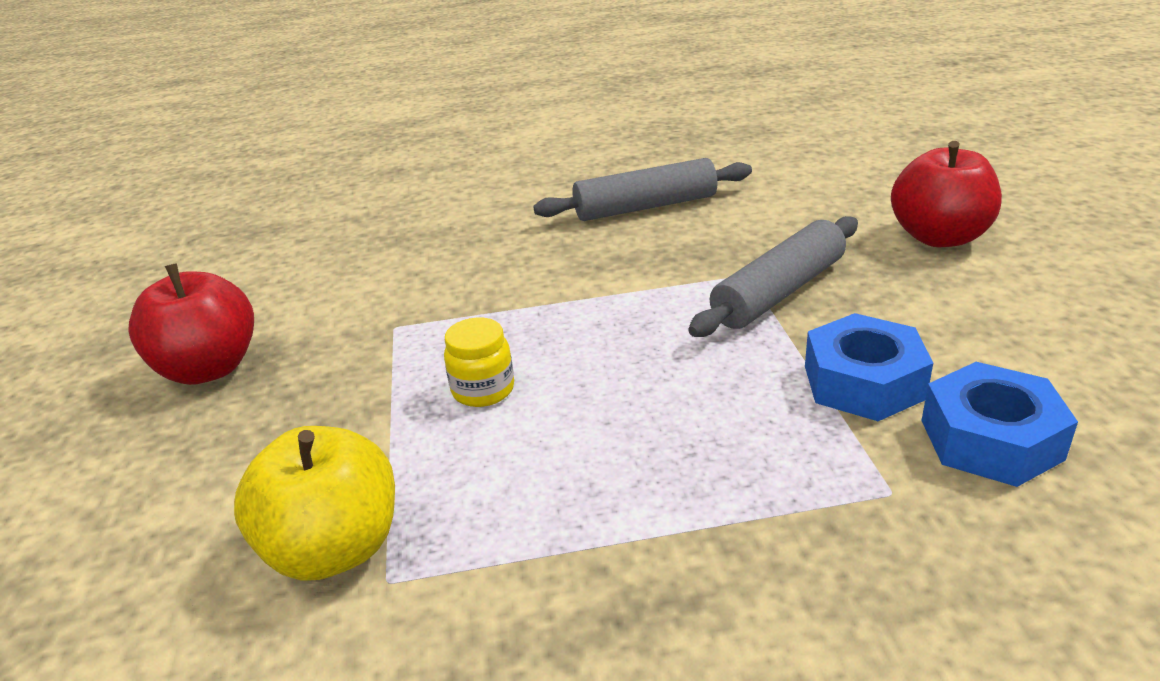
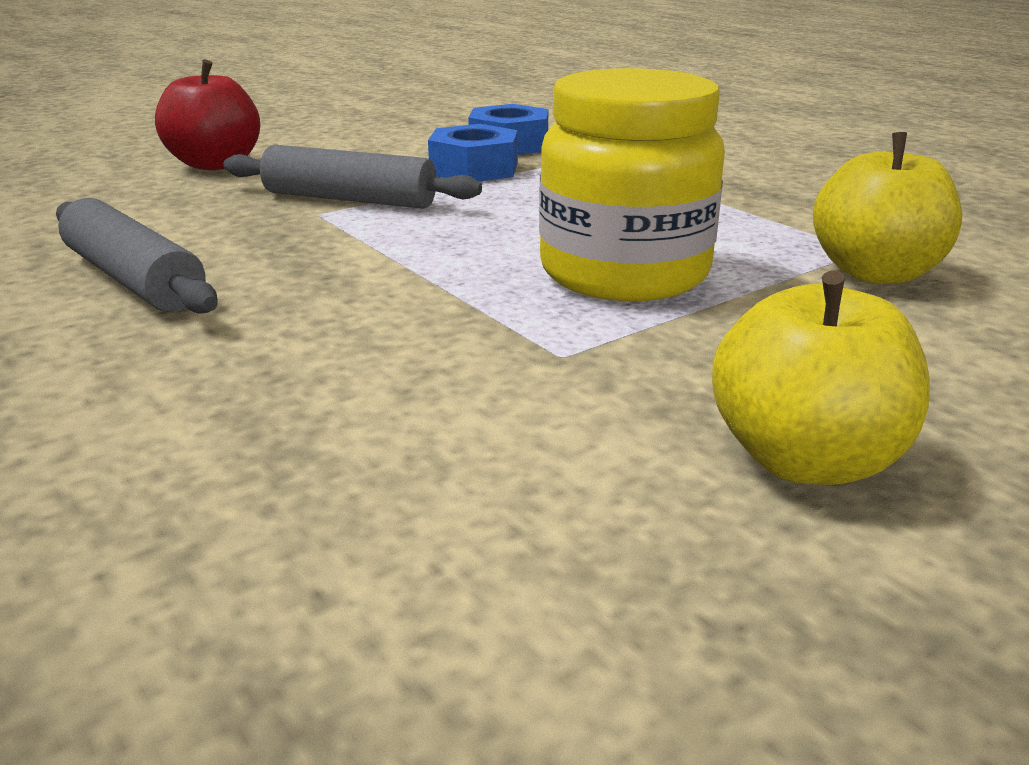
camera: 120 degrees left, 5 degrees down
(209, 368) = (805, 460): red apple -> yellow apple
(483, 390) = (624, 273): yellow jar -> yellow jar, size x2.40

